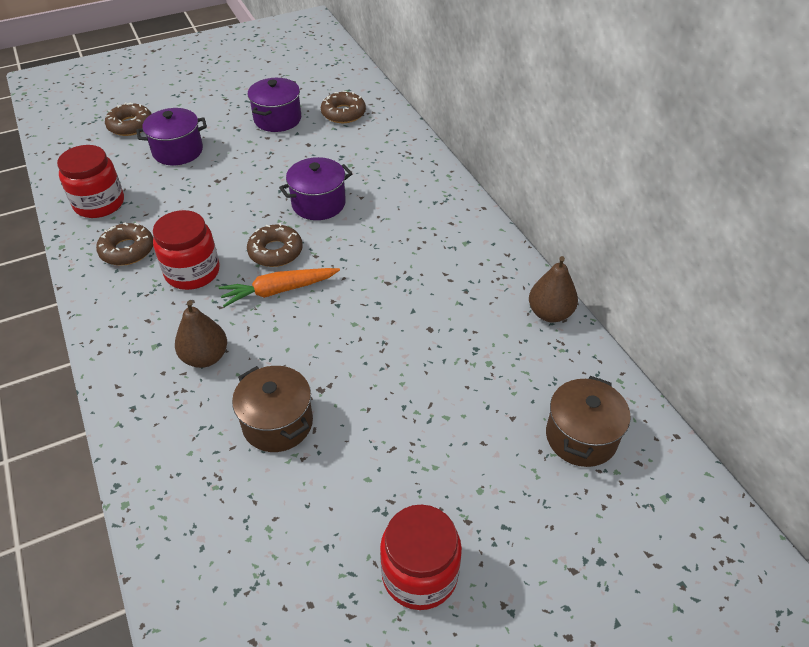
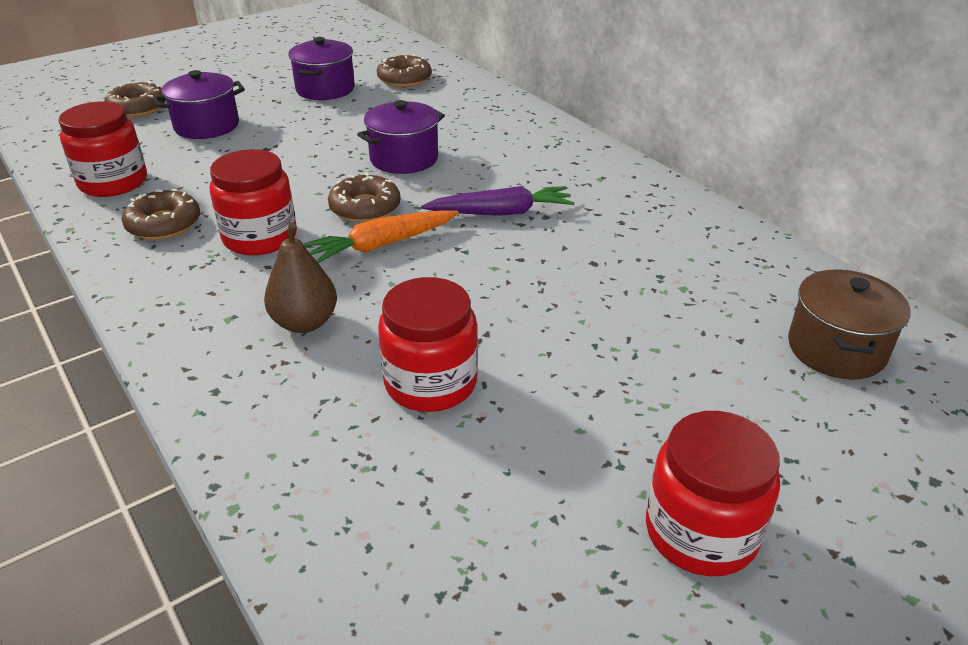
camera: 10 degrees left, 10 degrees down
(277, 423) = (430, 383): brown pot -> red jar
(376, 269) = (501, 212): none -> purple carrot
(550, 313) = (733, 233): brown pear -> none

